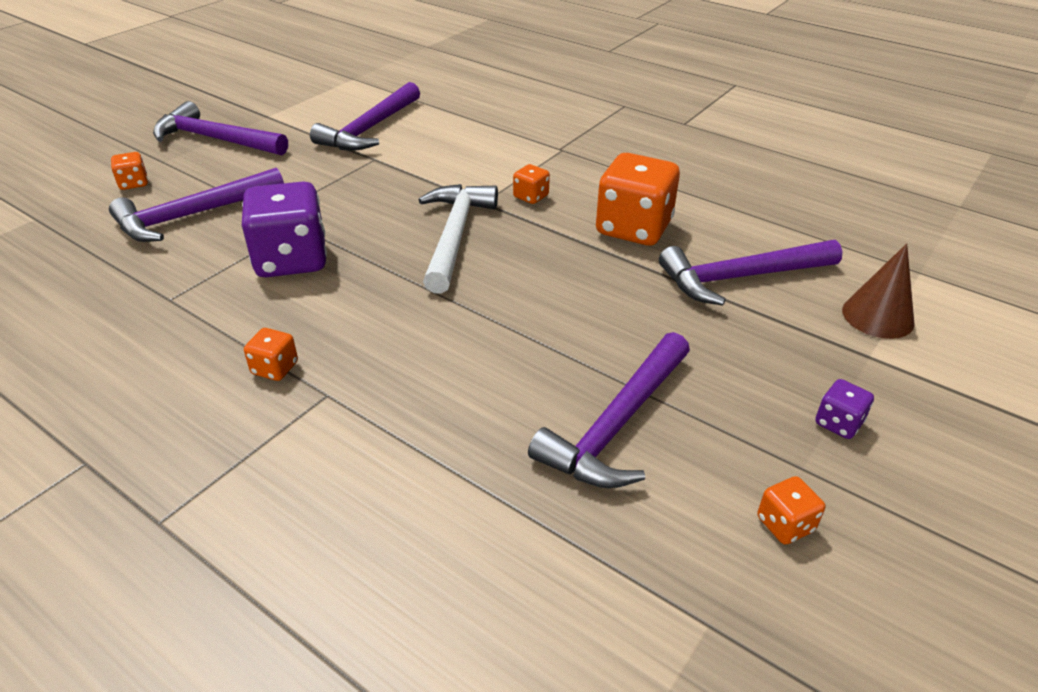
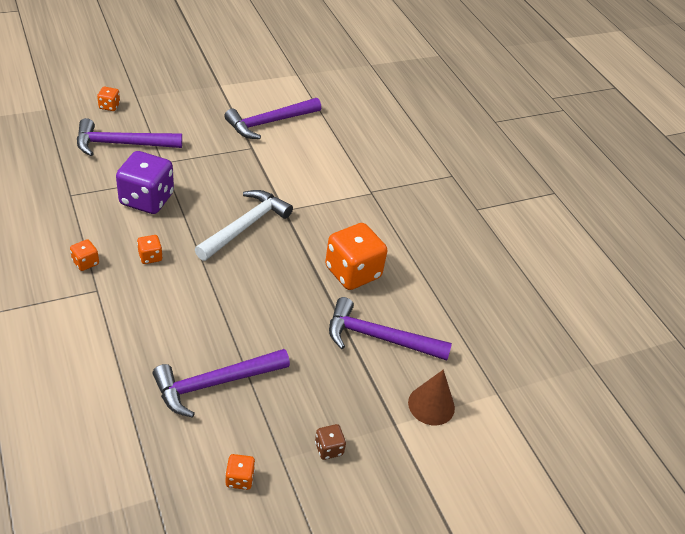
camera: 25 degrees right, 5 degrees up
(216, 139) = (176, 91): purple hammer -> none
(531, 197) = (315, 220): orange dice -> orange dice (150, 257)
(838, 423) = (329, 448): purple dice -> brown dice

